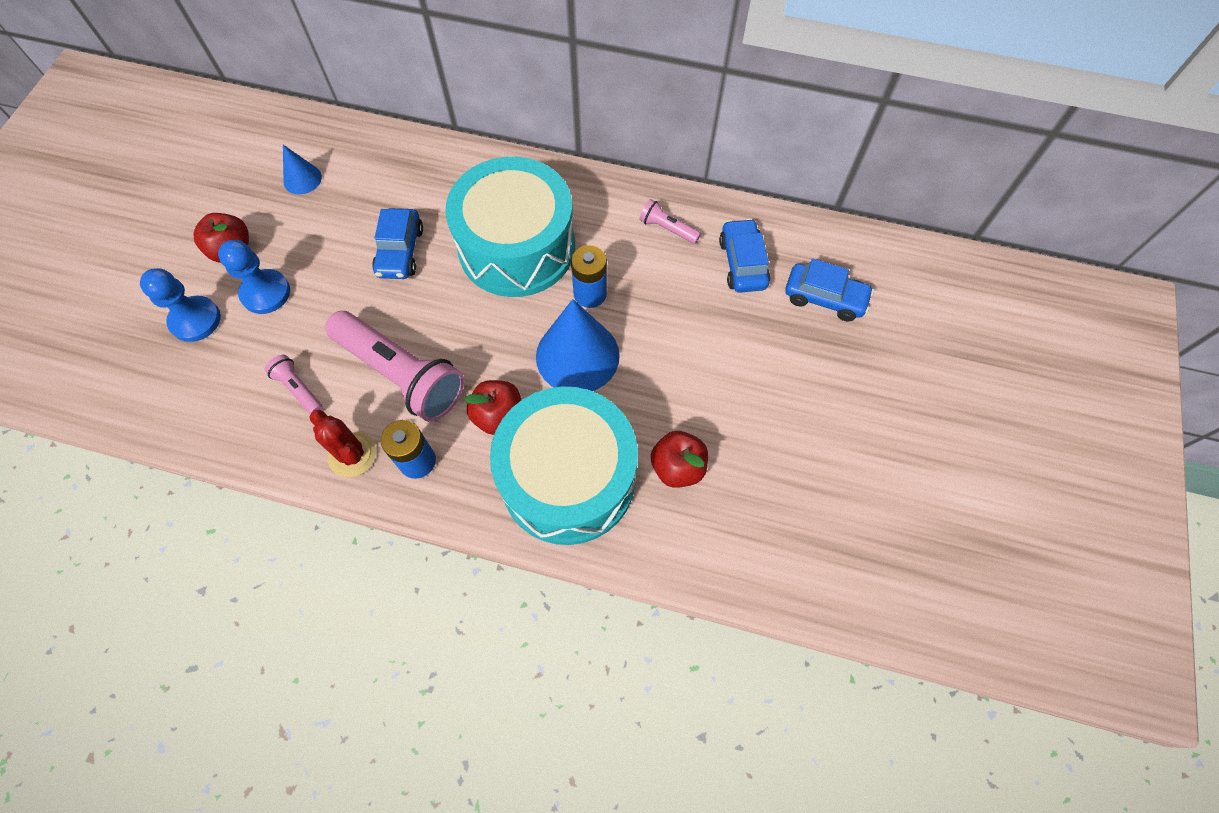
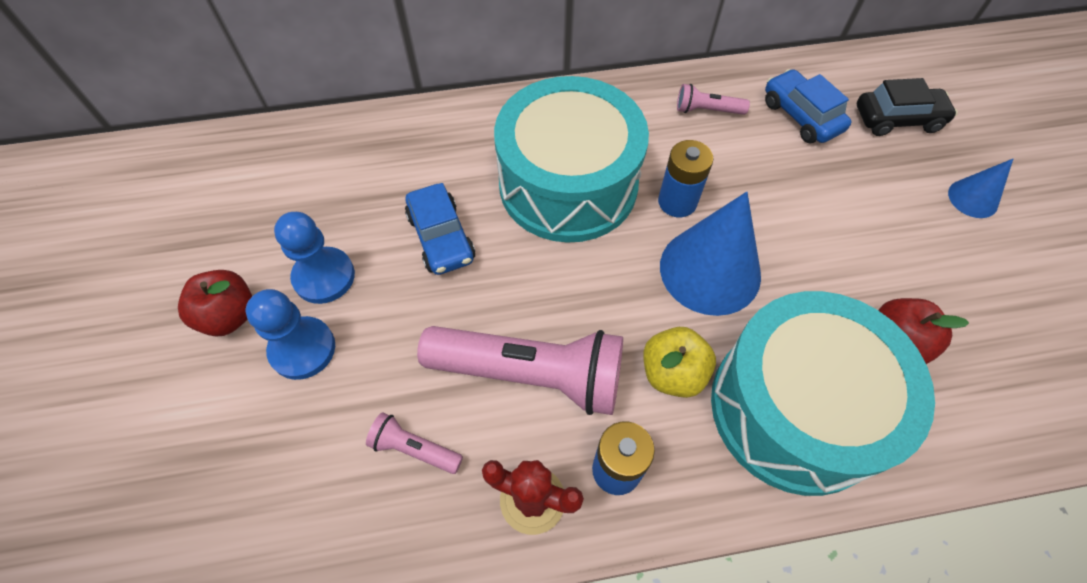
camera: 25 degrees left, 5 degrees down
(195, 320) = (225, 421): blue pawn -> blue pawn (324, 277)
(302, 179) = (274, 202): blue cone -> blue cone (973, 198)
(498, 416) = (672, 373): red apple -> yellow apple
(824, 298) = (897, 119): blue car -> black car

